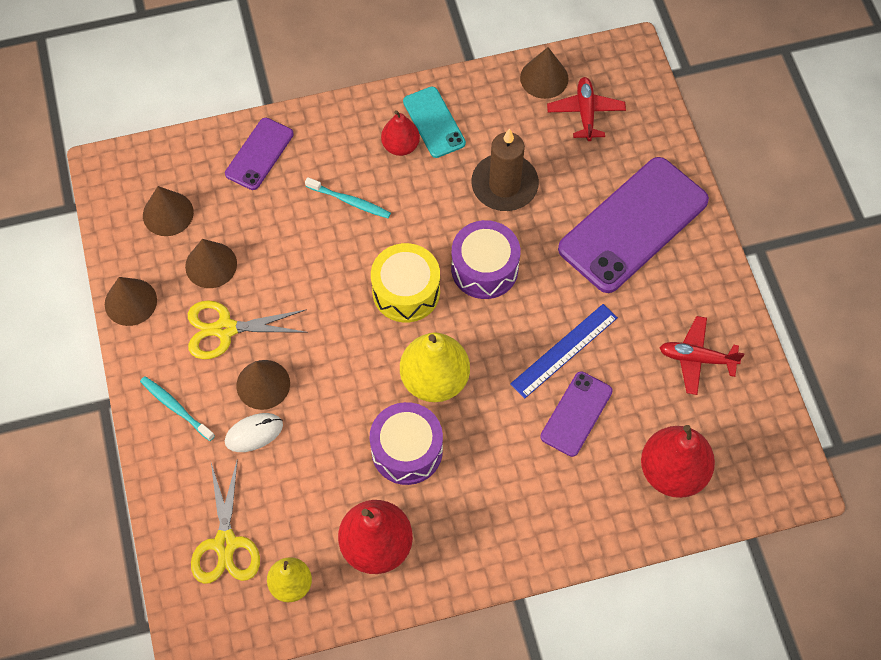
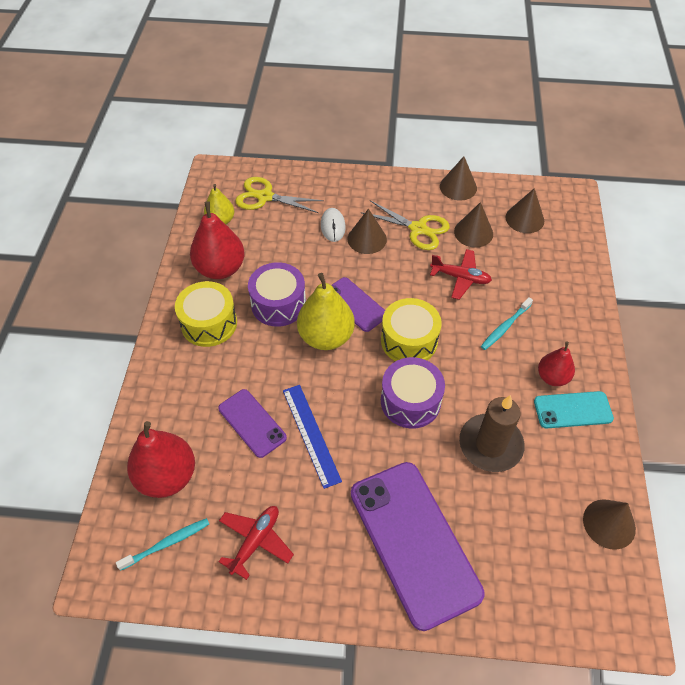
camera: 110 degrees right, 10 degrees down
(175, 407) = (370, 193): turquoise toothbrush -> turquoise toothbrush (167, 543)
(225, 329) = (418, 229): yellow scissors -> yellow scissors turned 105 degrees clockwise
(259, 154) = (566, 281): purple phone -> purple phone (355, 304)
(466, 519) = (209, 323): none -> yellow drum
(585, 113) = (557, 548): red plane -> red plane (460, 278)

